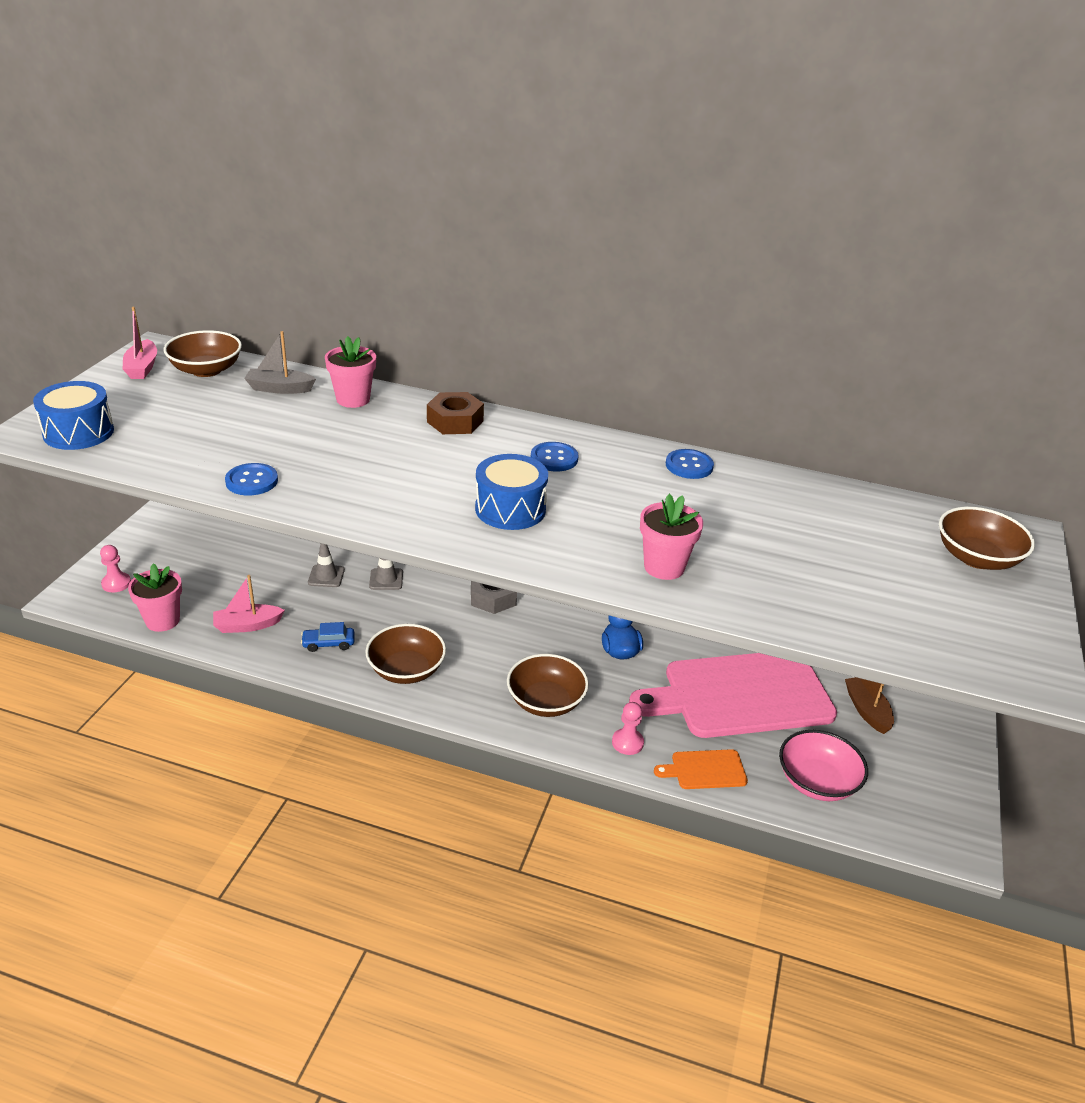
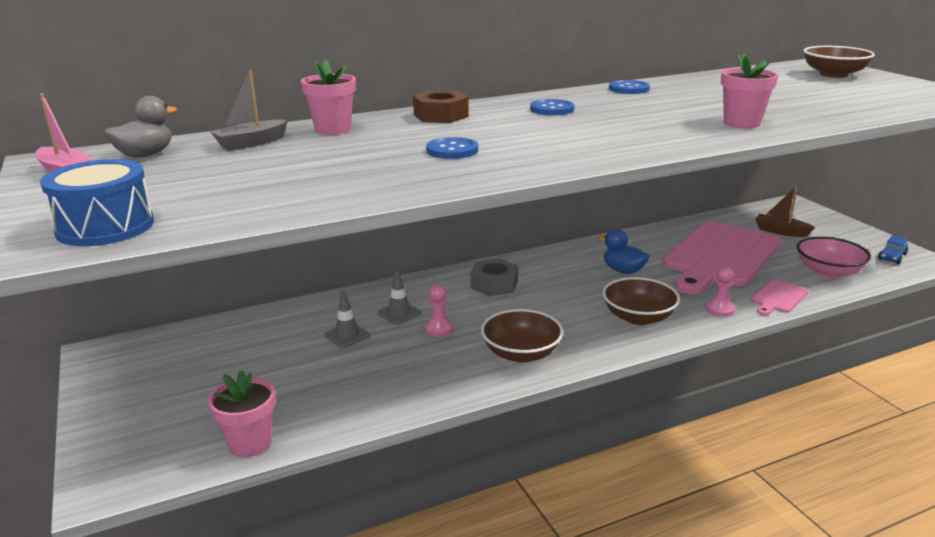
camera: 40 degrees left, 10 degrees down
(116, 583) = (142, 446): pink pawn -> pink pawn (438, 328)
(206, 370) = (145, 155): brown bowl -> grey duck
(247, 625) = (341, 400): pink boat -> none
(252, 481) = (376, 189): blue button -> blue button (452, 150)
(328, 644) = (433, 372): blue car -> blue car (892, 257)
(510, 509) = (595, 134): blue drum -> none
(705, 770) = (778, 297): orange cutting board -> pink cutting board

